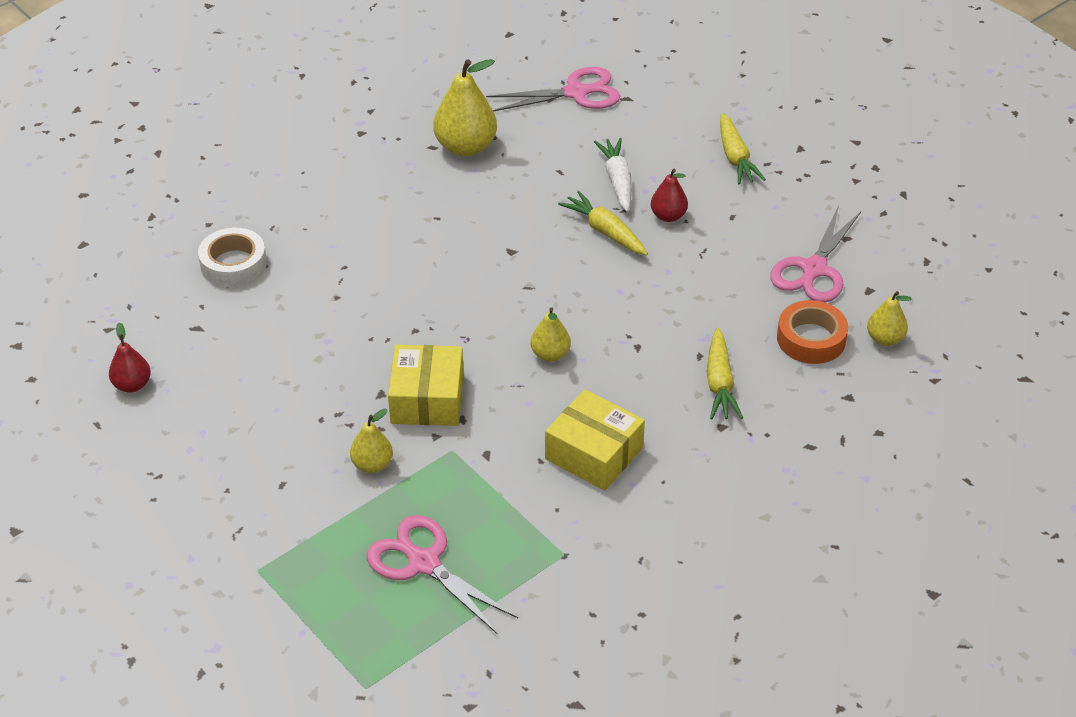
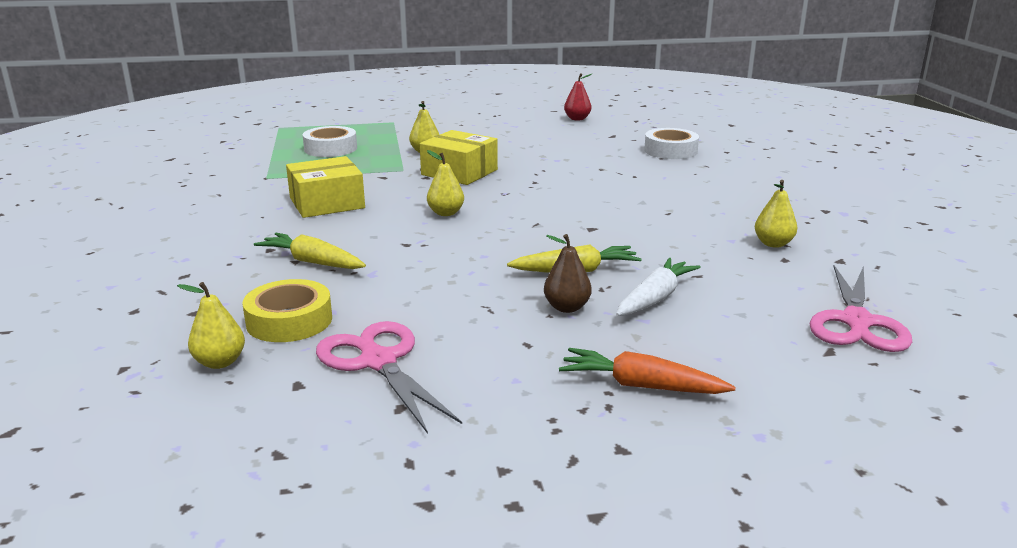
camera: 120 degrees right, 20 degrees down
(423, 562) = (330, 148): pink scissors -> white tape
(465, 147) = (773, 244): yellow pear -> yellow pear, size x0.56
(617, 181) = (654, 298): white carrot -> white carrot turned 75 degrees counterclockwise
(668, 216) = (567, 307): red pear -> brown pear
(735, 157) = (642, 386): yellow carrot -> orange carrot
(811, 339) = (289, 321): orange tape -> yellow tape

